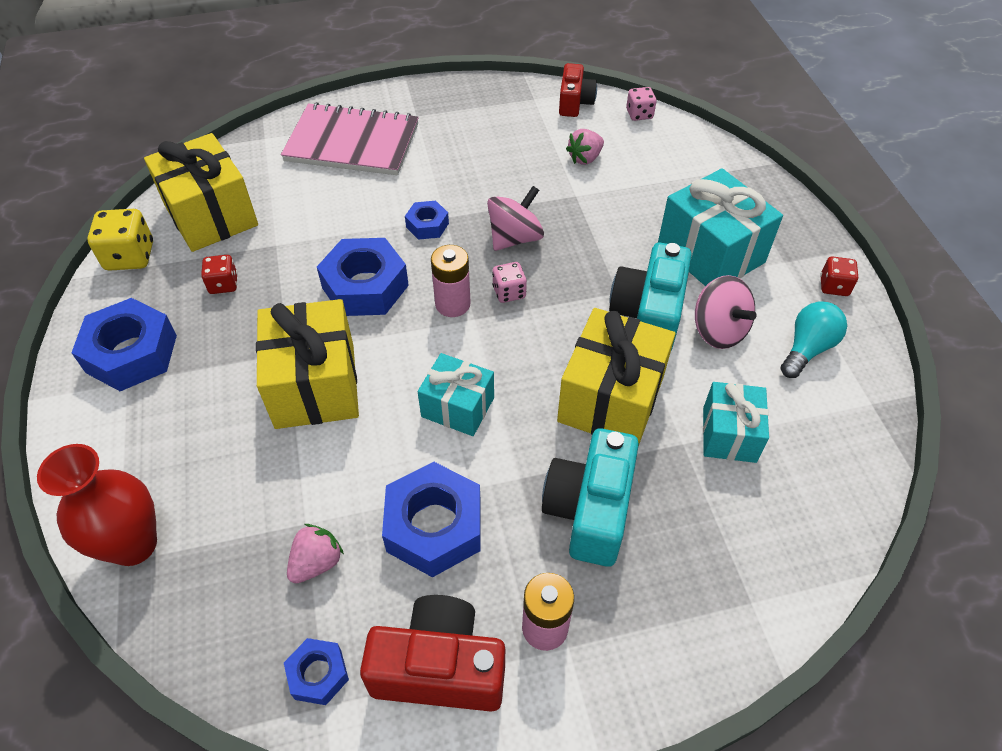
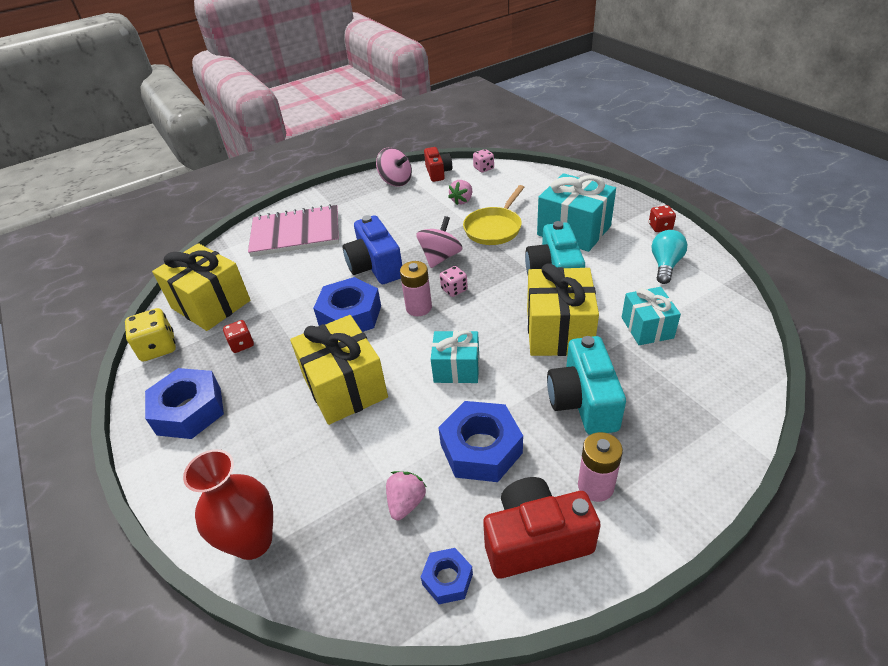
camera: 15 degrees left, 10 degrees down
(427, 225) = (375, 266): blue nut -> blue camera
(606, 215) = (494, 228): none -> yellow pan
(718, 330) = (604, 271): pink spinning top -> pink spinning top (396, 181)

